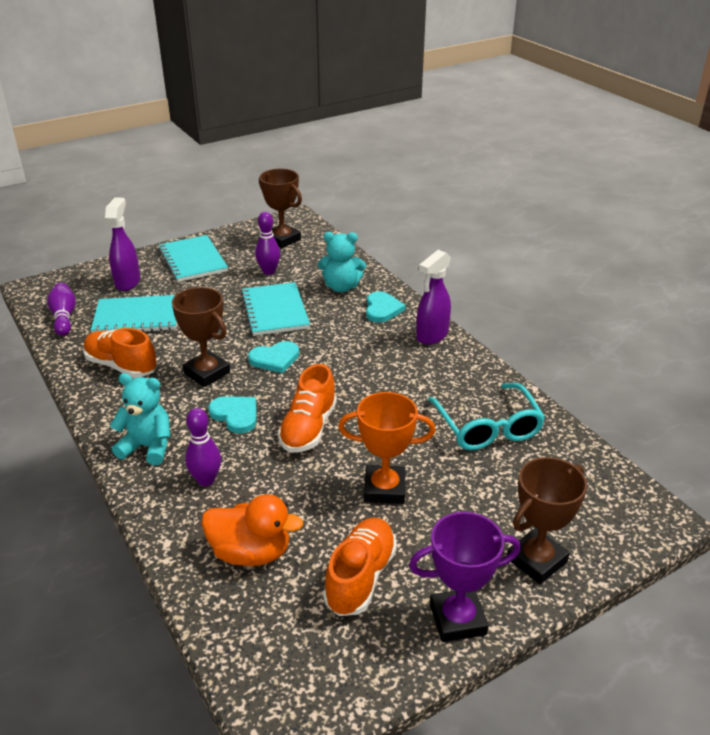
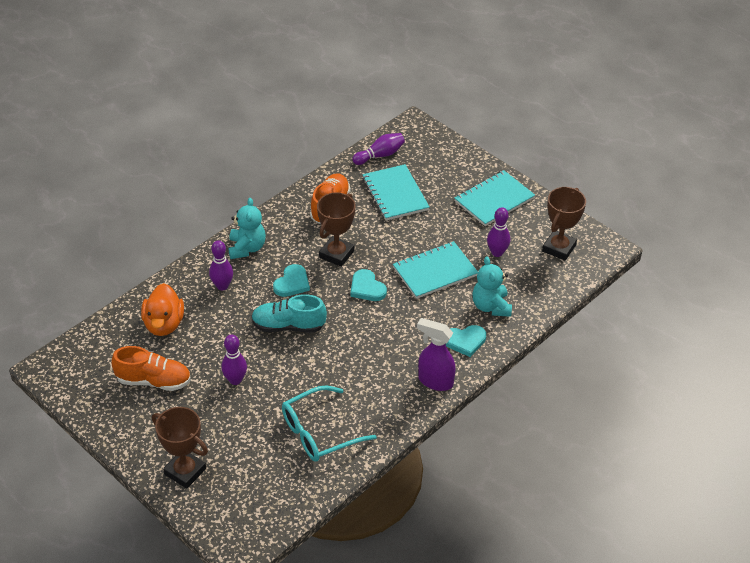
camera: 75 degrees right, 10 degrees up
(128, 282) = (443, 172): purple spray bottle -> none
(308, 428) = (288, 326): orange shoe -> turquoise shoe
(384, 489) = (235, 380): orange trophy -> purple bowling pin
(457, 619) = (129, 433): purple trophy -> none

